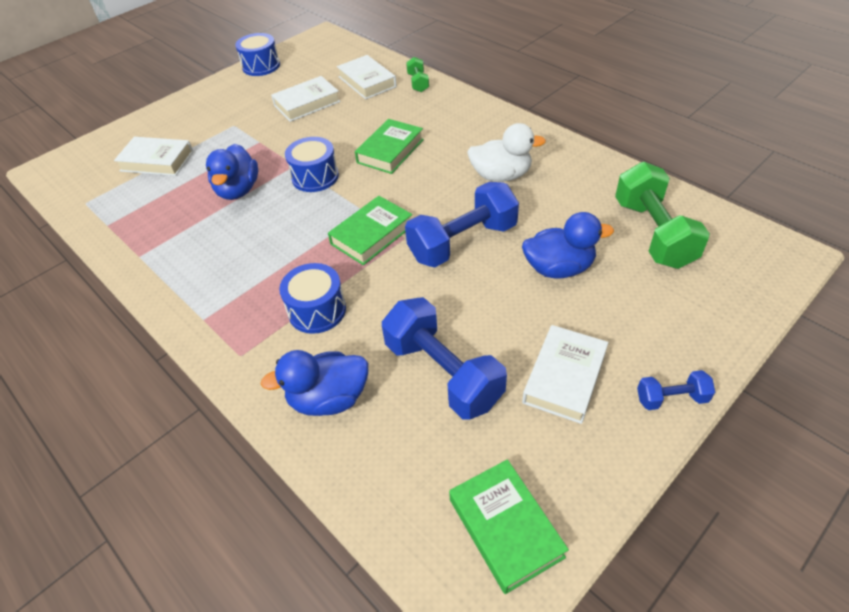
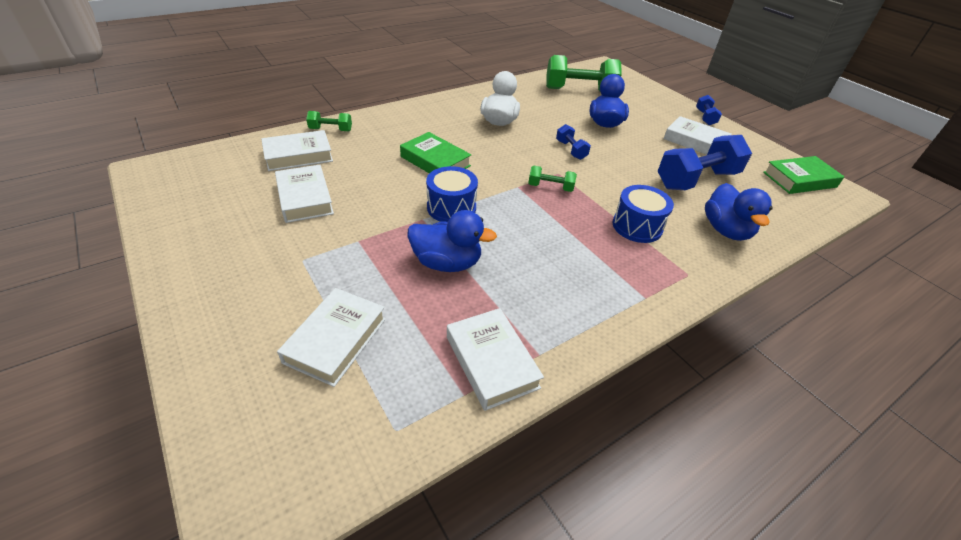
camera: 85 degrees left, 5 degrees down
(133, 233) = (491, 362): none -> white book
(261, 66) = (168, 225): blue drum -> none
(372, 235) = (550, 187): green book -> green dumbbell
(463, 242) = (571, 150): blue dumbbell -> blue dumbbell, size x0.49

